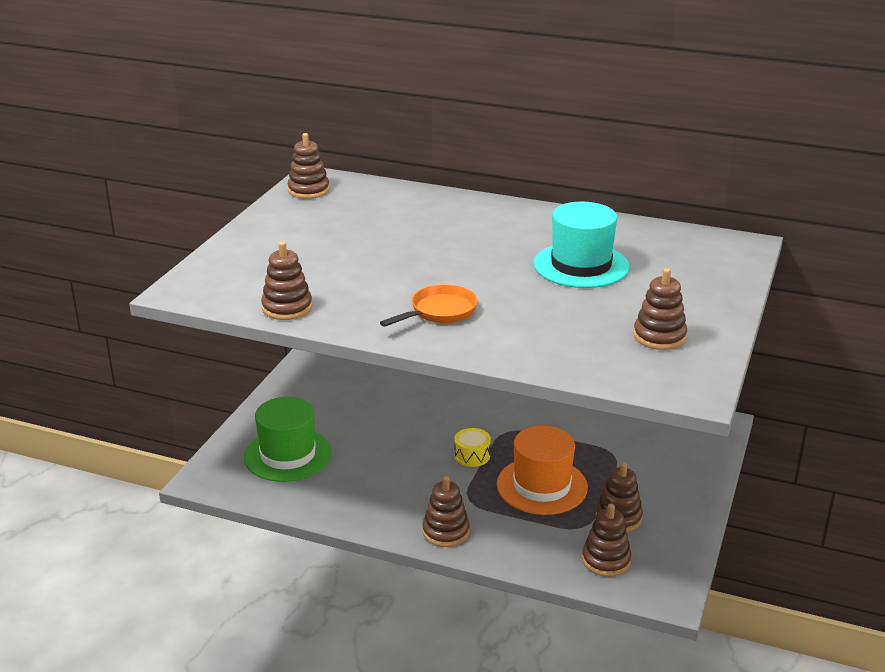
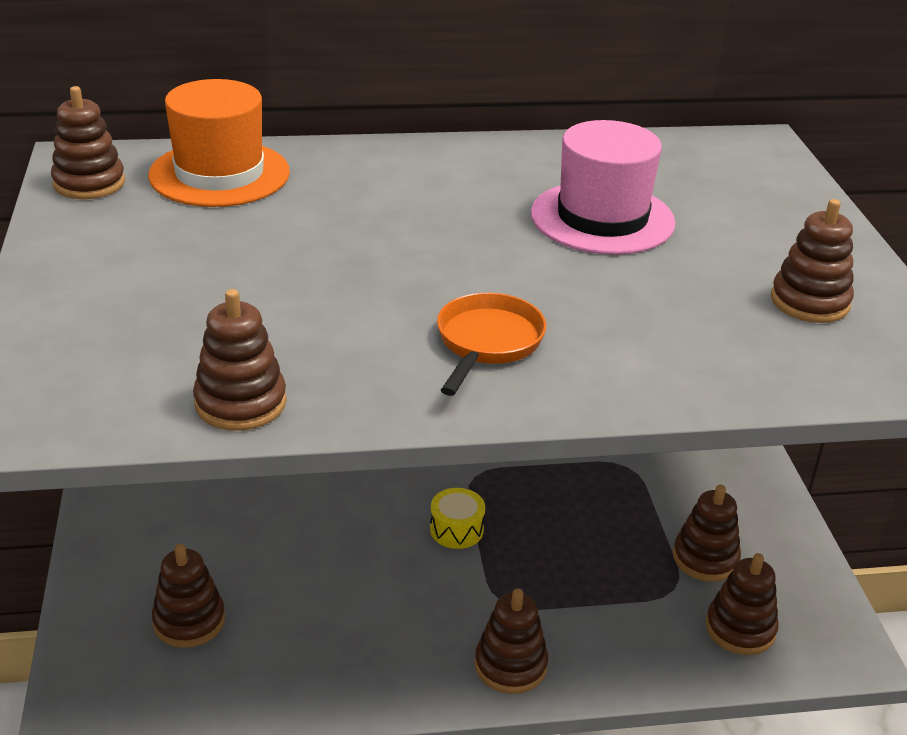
camera: 30 degrees left, 5 degrees up
(288, 455) = (189, 621): green hat -> brown stacking toy
(542, 486) = (579, 545): orange hat -> orange hat (219, 174)
(581, 265) = (602, 218): turquoise hat -> pink hat

